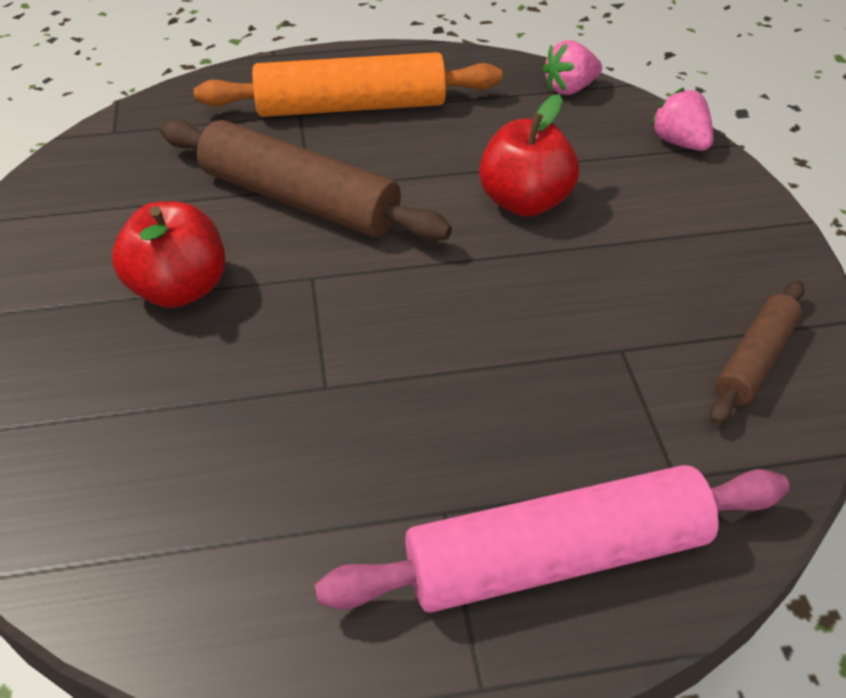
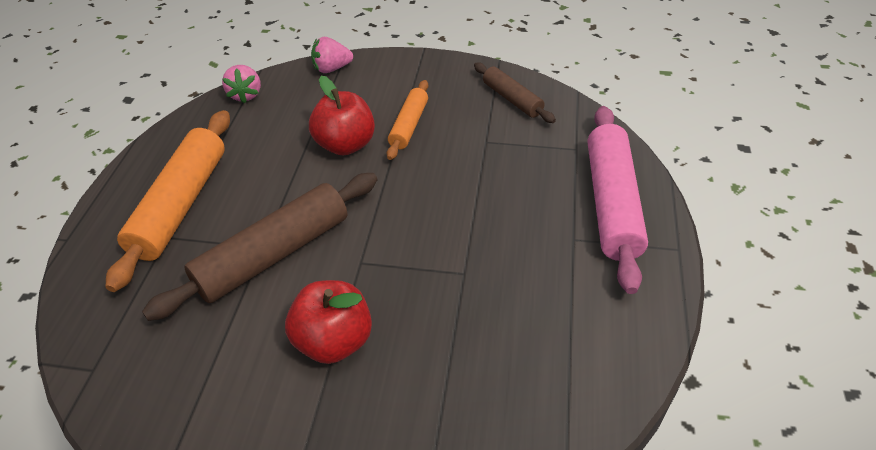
camera: 70 degrees left, 0 degrees up
(604, 252) = (409, 125): none -> orange rolling pin

